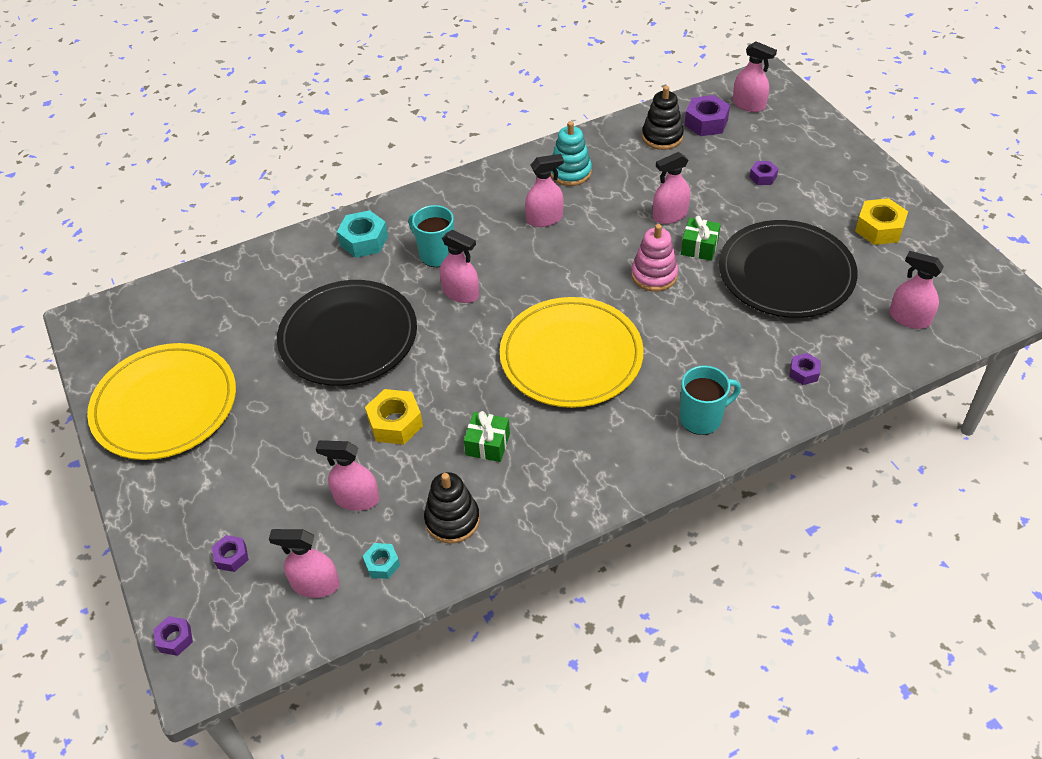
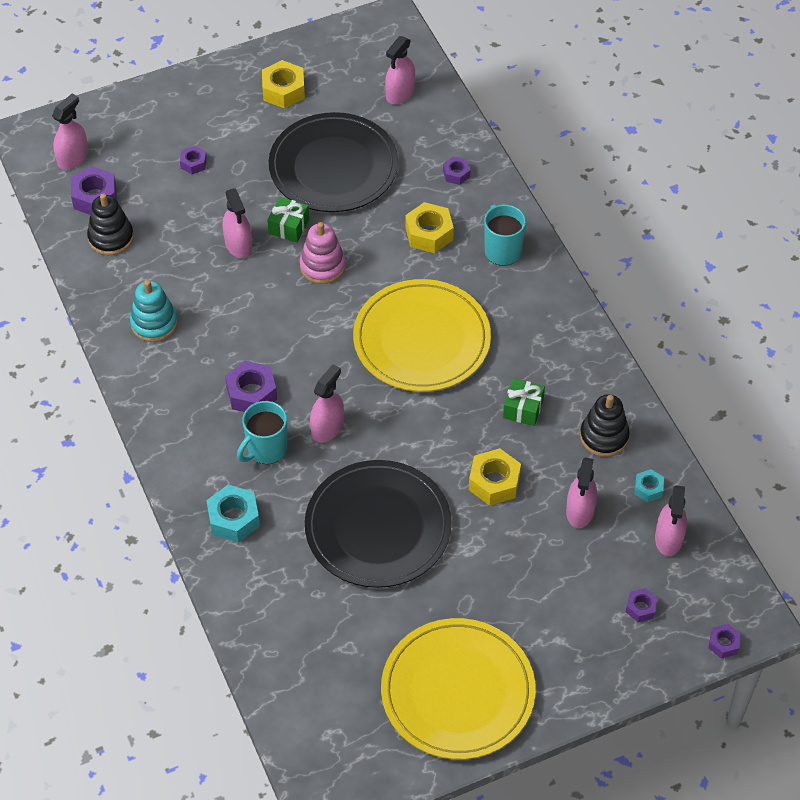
camera: 90 degrees left, 5 degrees up
(497, 239) = (251, 393): none -> purple nut
(544, 219) = (225, 350): pink spray bottle -> none
(713, 354) = (429, 234): none -> yellow nut

